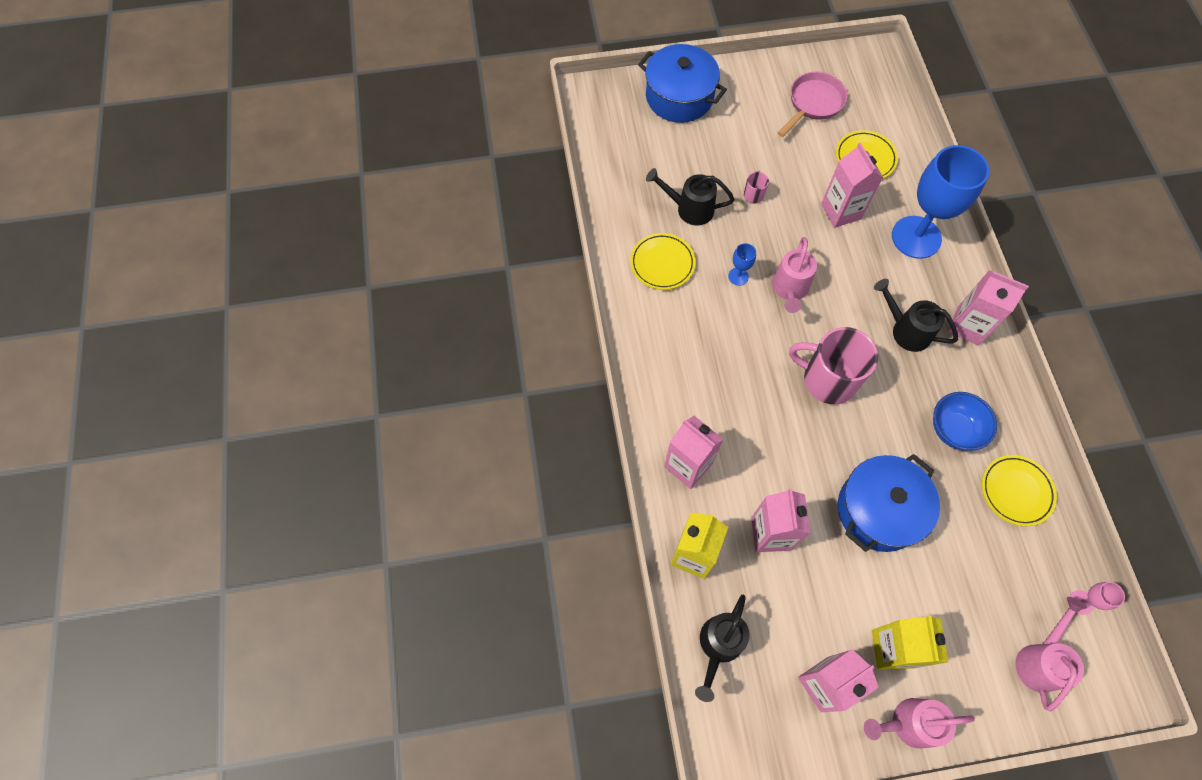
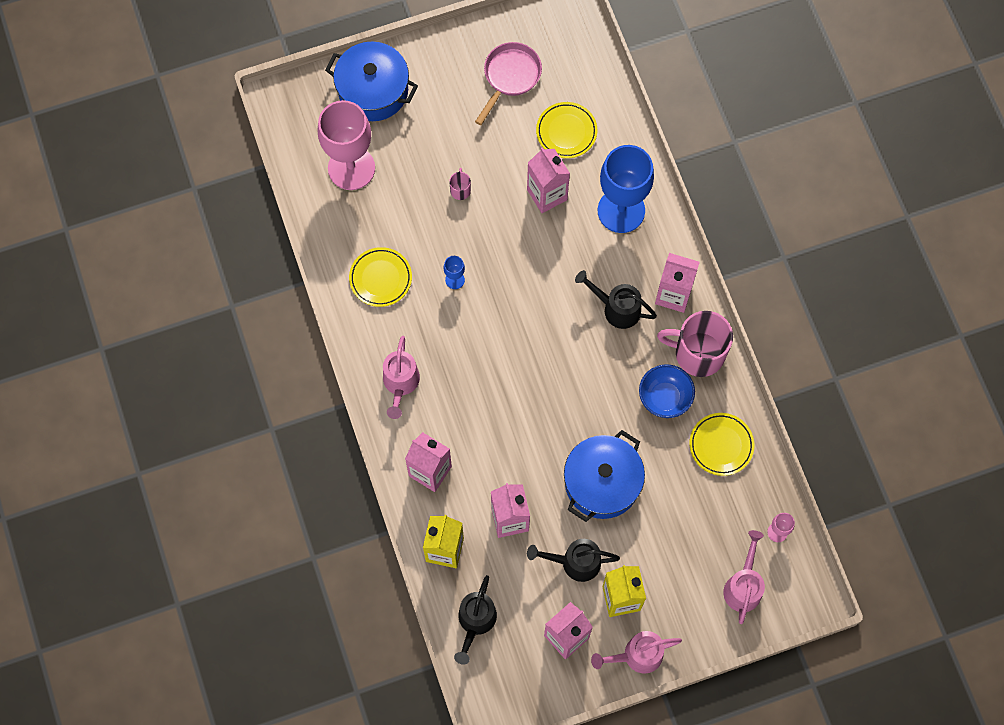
camera: 10 degrees left, 5 degrees up
(648, 160) = (351, 168): none -> pink goblet
(689, 209) = (399, 216): black watering can -> black watering can (574, 562)
(789, 289) = (505, 285): pink watering can -> pink watering can (400, 384)
(828, 379) = (548, 369): pink mug -> pink mug (698, 353)

